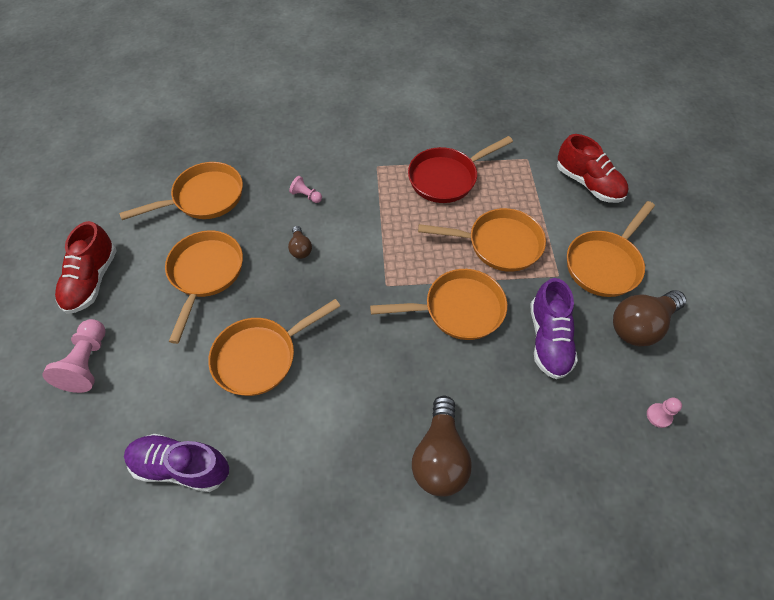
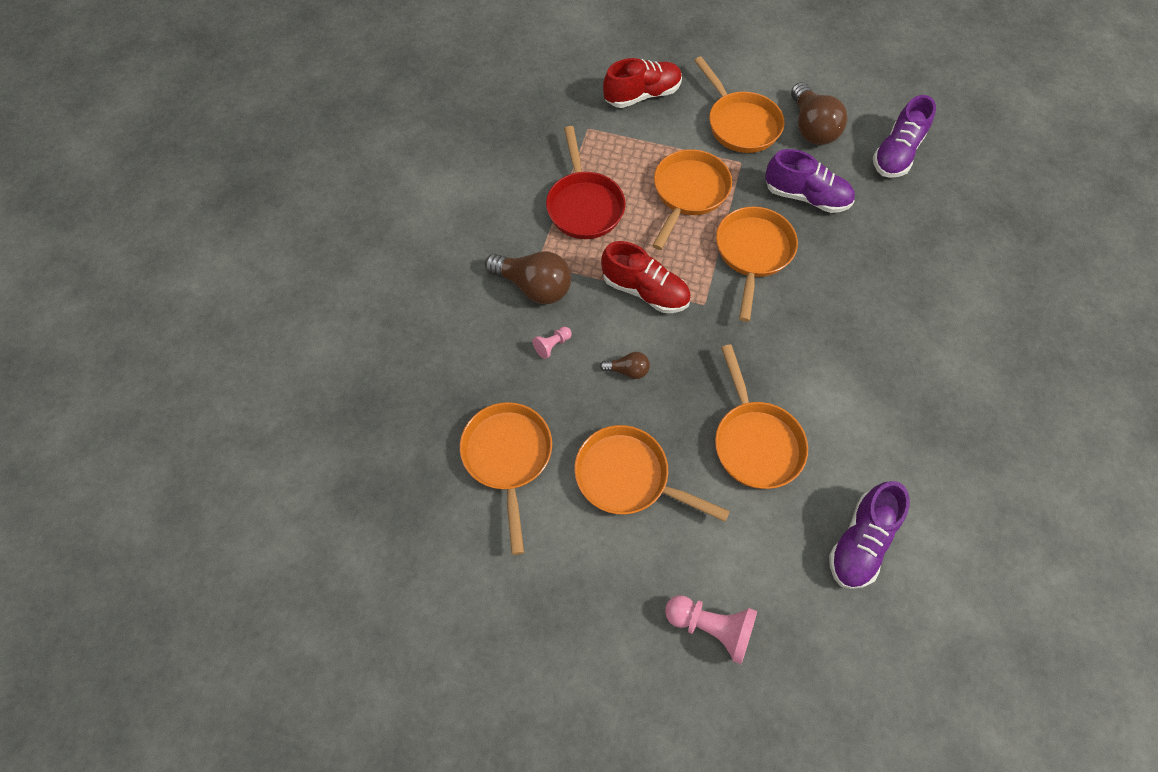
camera: 70 degrees left, 5 degrees up
(92, 280) = (591, 611): red shoe -> red shoe (645, 291)
(440, 456) = (897, 318): brown light bulb -> brown light bulb (533, 286)
(659, 416) = (896, 154): pink pawn -> purple shoe

